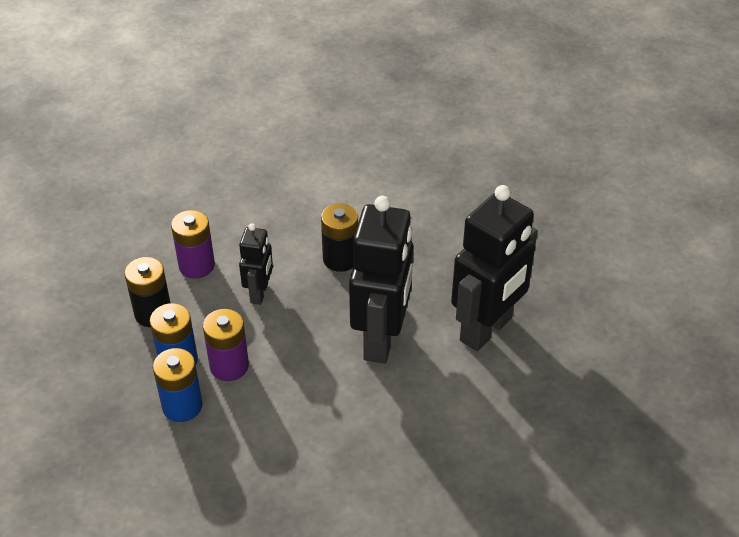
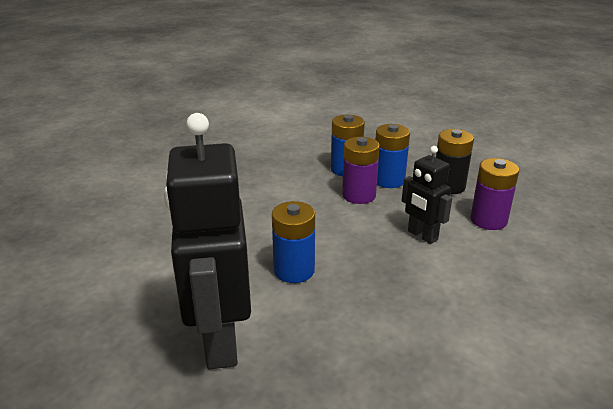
camera: 130 degrees right, 15 degrees down
(340, 259) = (423, 298): black battery -> none
(381, 340) = (294, 270): black robot -> blue battery

